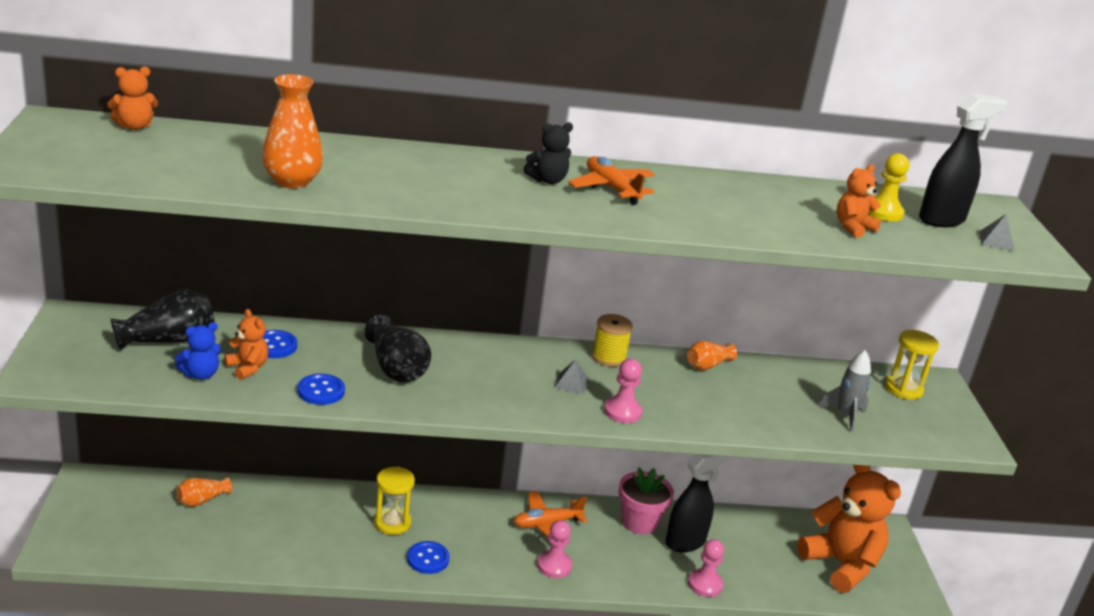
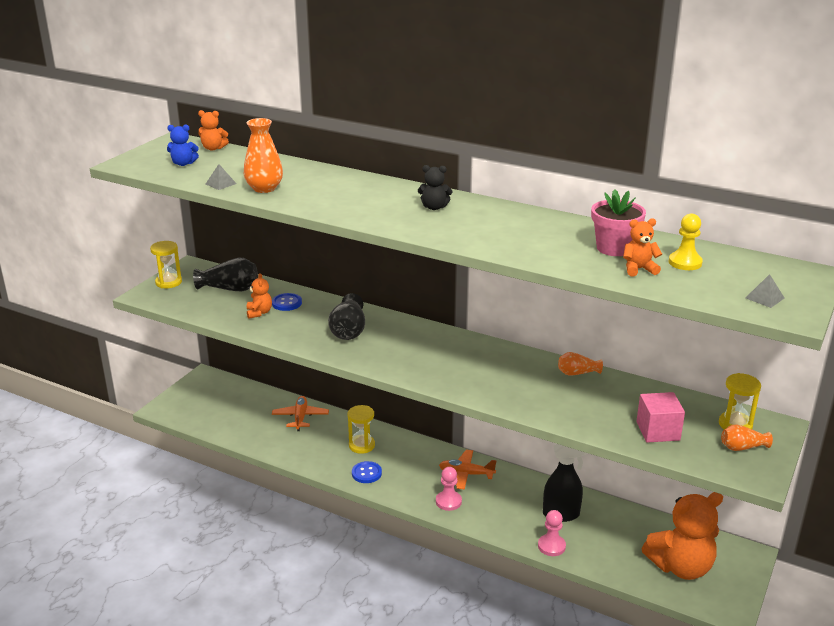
camera: 35 degrees right, 0 degrees up
(59, 348) = (168, 282): none -> yellow hourglass
(200, 374) = (229, 311): blue teddy bear -> blue teddy bear (183, 163)
(202, 500) = (259, 403): orange vase -> orange vase (742, 447)
(321, 391) = (289, 334): blue button -> none
(571, 383) = (459, 363): grey pyramid -> grey pyramid (220, 184)
(609, 357) = (504, 352): yellow spool -> none
(611, 188) = (474, 218): orange plane -> orange plane (300, 417)
(622, 411) = (477, 389): pink pawn -> none
(639, 522) = (537, 491): pink flower pot -> pink flower pot (614, 248)
(841, 565) = (681, 567): orange teddy bear -> orange teddy bear turned 75 degrees clockwise
(845, 415) = (658, 431): grey rocket -> pink cube
(942, 220) = (734, 275): black spray bottle -> none

